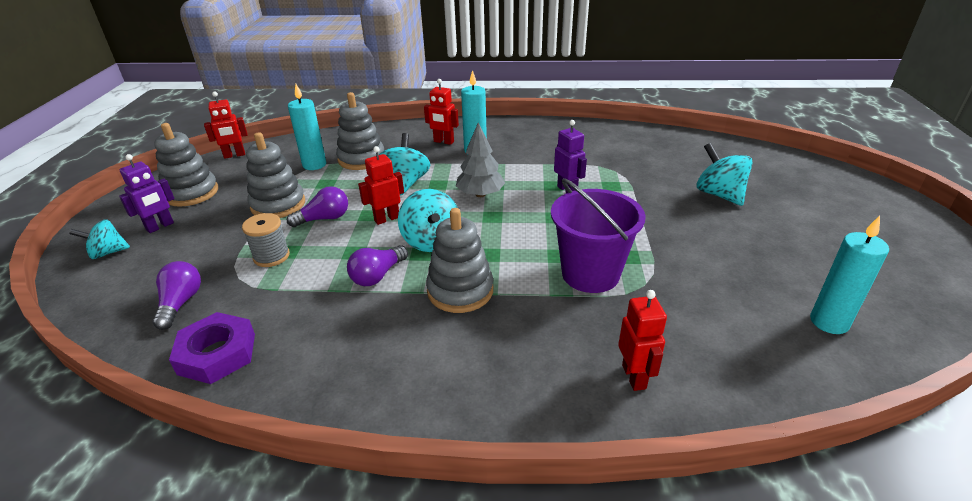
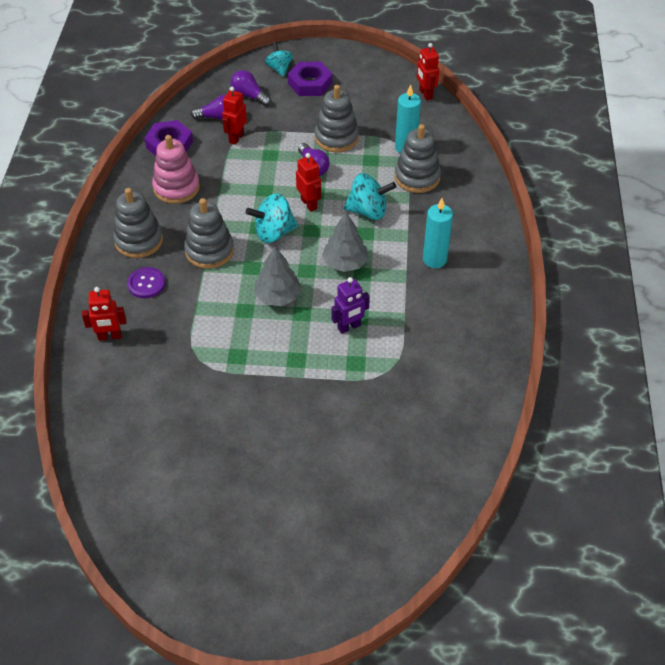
camera: 90 degrees right, 15 degrees up
(160, 226) = (310, 83): purple robot -> purple nut
(191, 193) = (358, 86): grey stacking toy -> grey stacking toy (139, 240)
(271, 256) = (264, 148): grey spool -> none
(325, 335) = (176, 188): none -> pink stacking toy
(378, 275) = (234, 206): purple light bulb -> purple light bulb (249, 96)
(443, 142) = (455, 234): red robot -> red robot (236, 138)
(525, 347) = (146, 284): none -> purple button
(533, 233) = (278, 296): none -> grey tree
(590, 274) = (217, 328): purple bucket -> none
(719, 194) = (332, 451): turquoise spinning top -> none
(829, 322) = (137, 467): turquoise candle -> none

